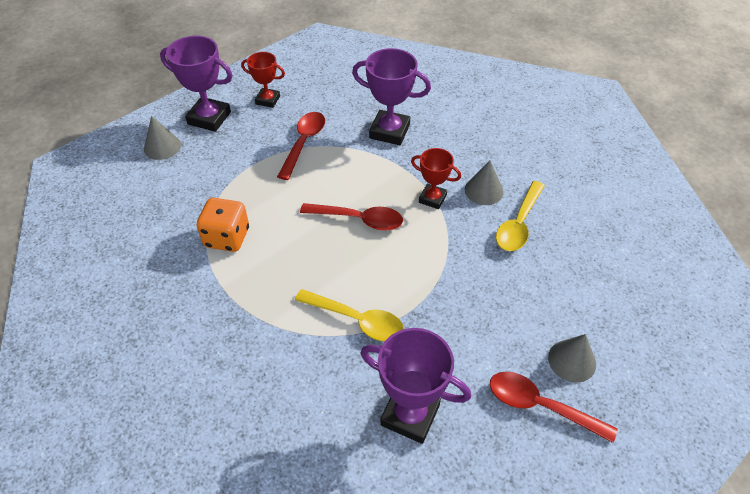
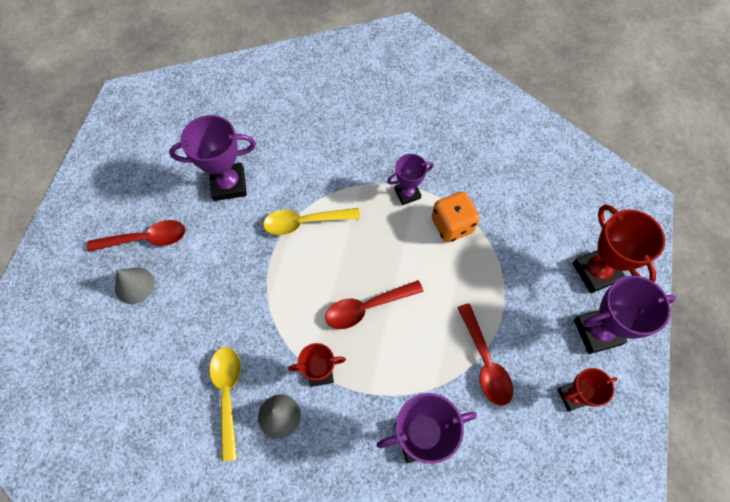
camera: 145 degrees right, 15 degrees up
(162, 147) = (596, 272): grey cone -> red trophy
(235, 287) = (407, 193): none -> purple trophy

